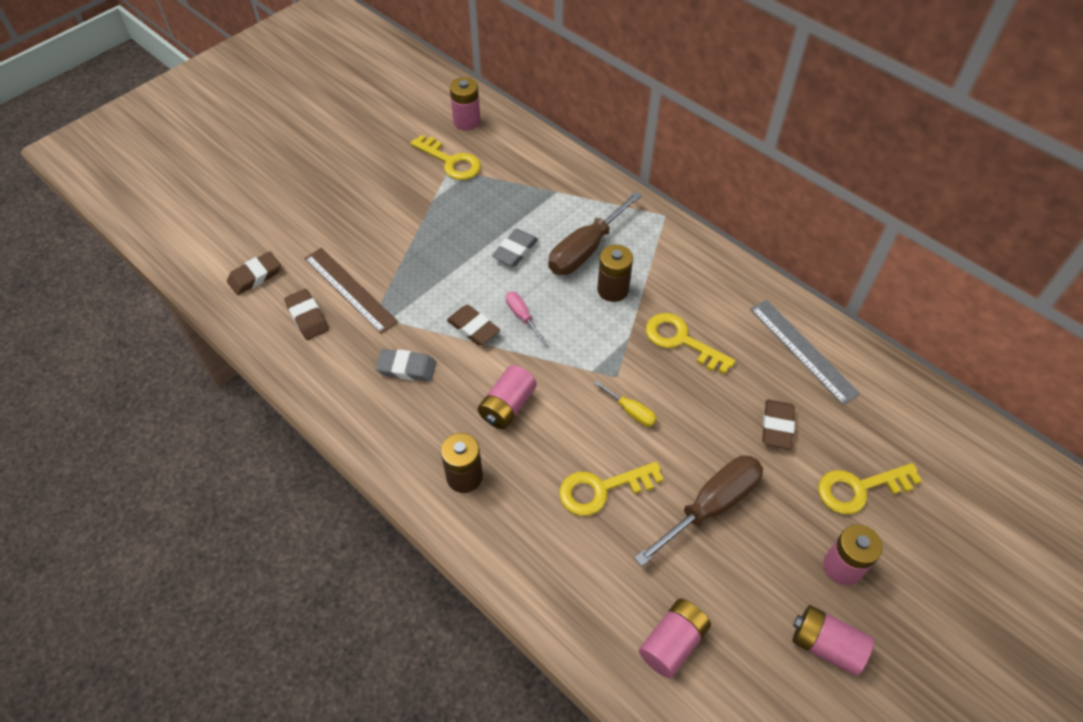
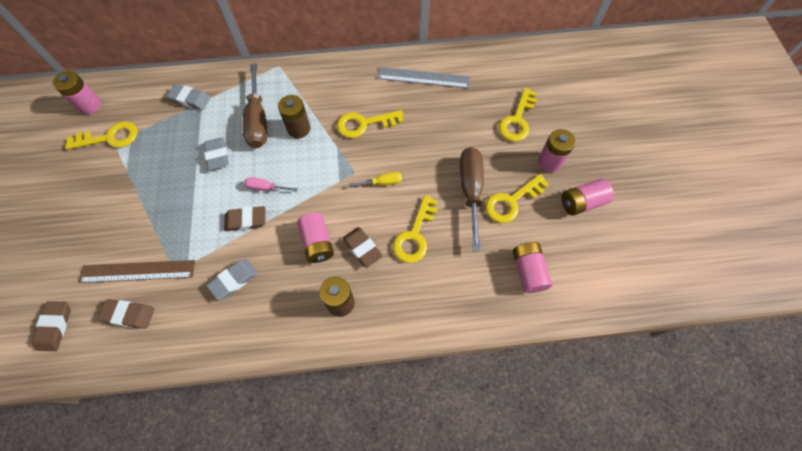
camera: 50 degrees left, 10 degrees up
(549, 181) = (190, 99): none -> grey eraser
(743, 560) = (511, 201): none -> yellow key
(777, 426) = (454, 125): brown eraser -> brown eraser (362, 248)

